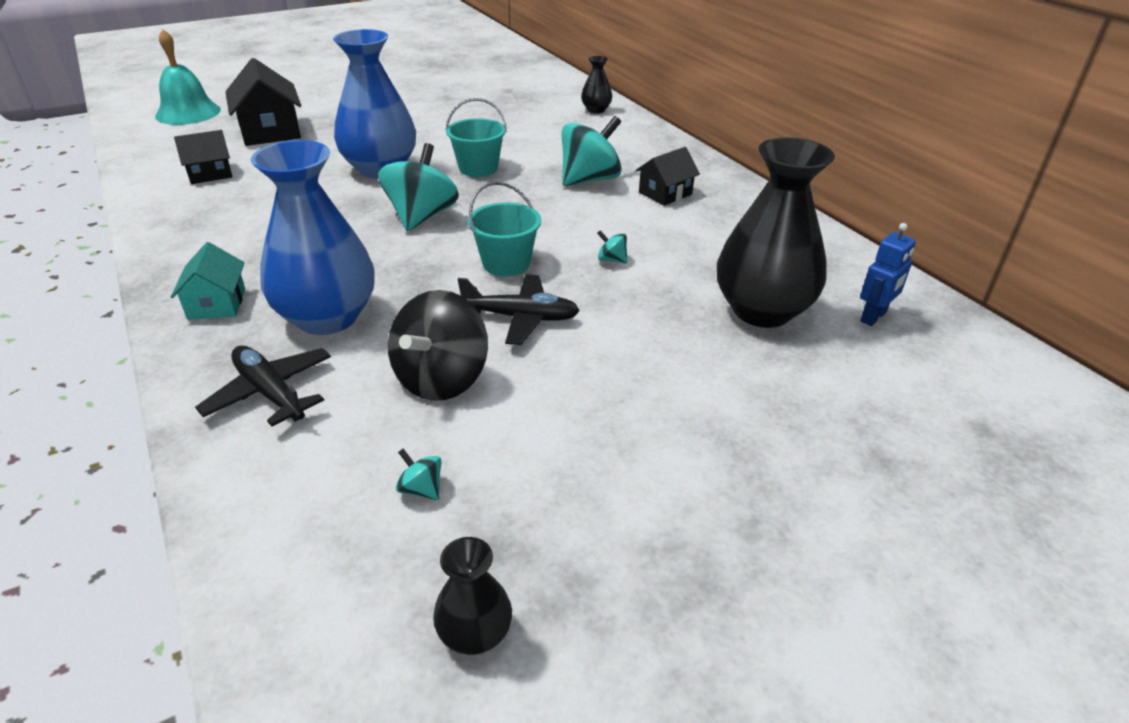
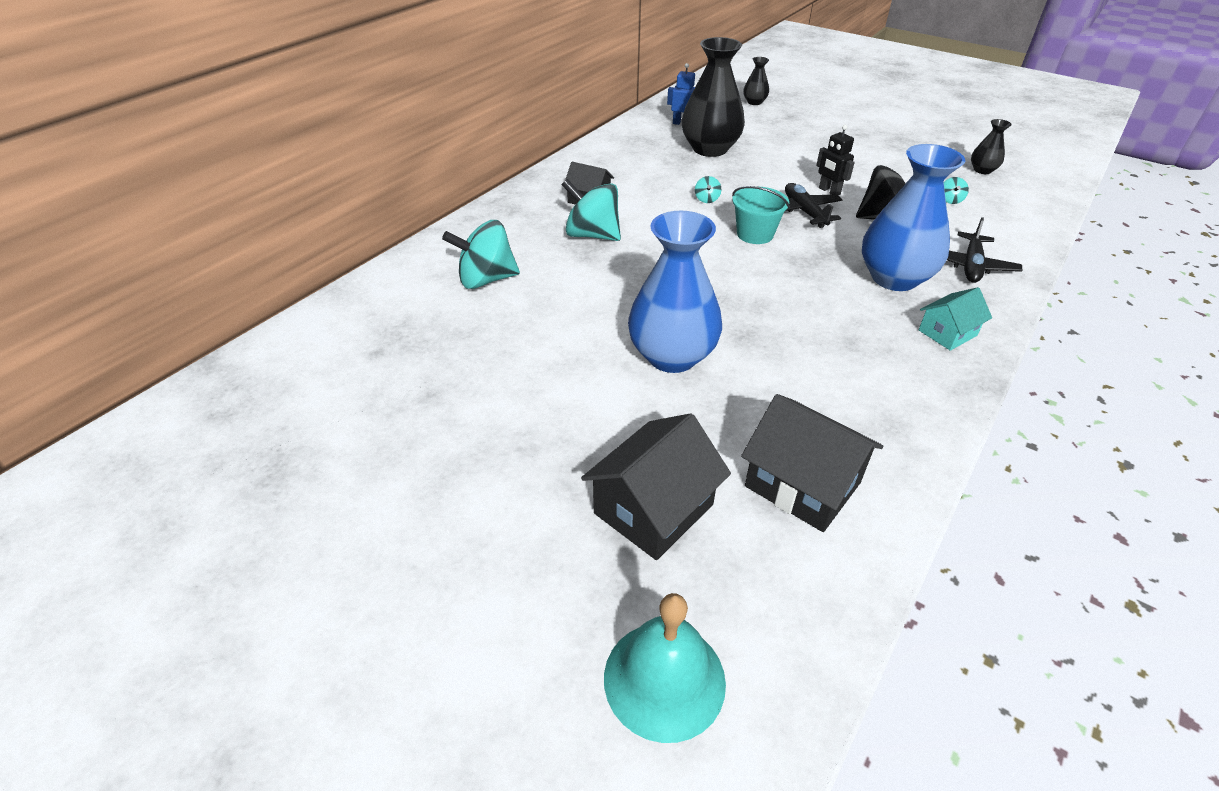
camera: 115 degrees left, 5 degrees up
(210, 174) = (802, 484): black house -> black house, size x1.65
(421, 216) = (734, 293): turquoise spinning top -> turquoise spinning top (486, 279)
(478, 168) = (619, 296): turquoise bucket -> none
(556, 365) = (829, 191): none -> black robot
(596, 110) = (417, 271): black vase -> black vase (754, 102)

